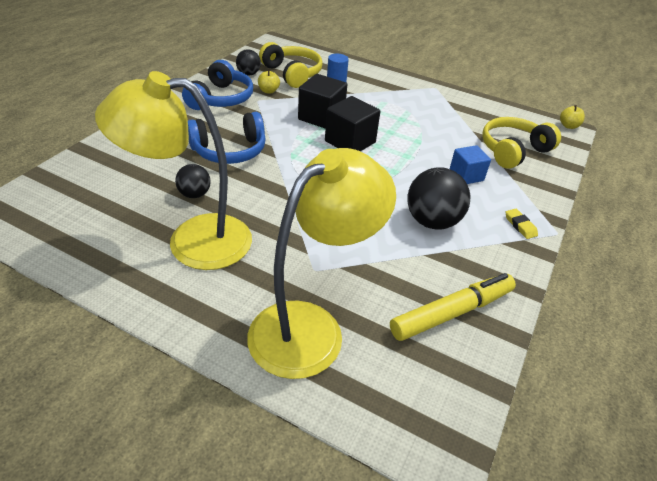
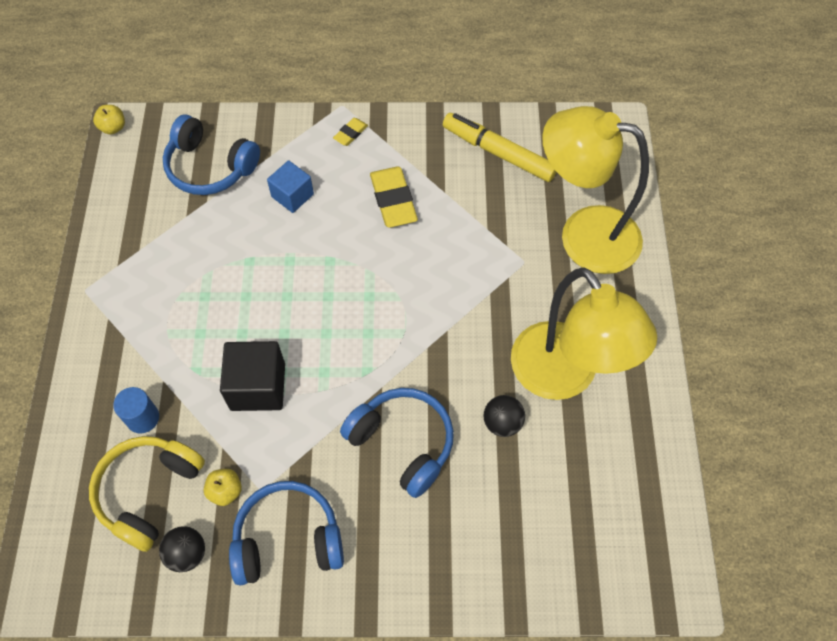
camera: 115 degrees left, 20 degrees up
(350, 142) = (297, 328): black cube -> none
(432, 221) = (393, 200): black ball -> yellow eraser
(513, 150) = (210, 167): yellow headphones -> blue headphones

